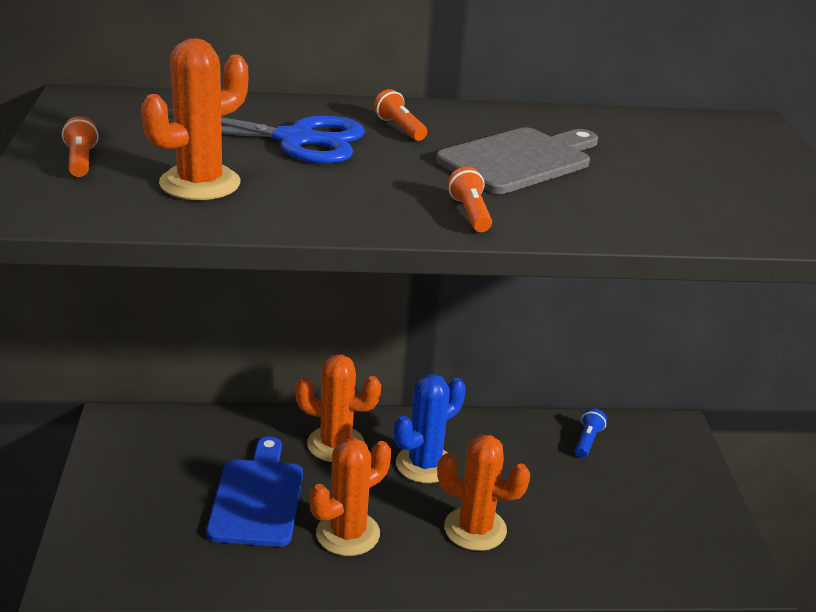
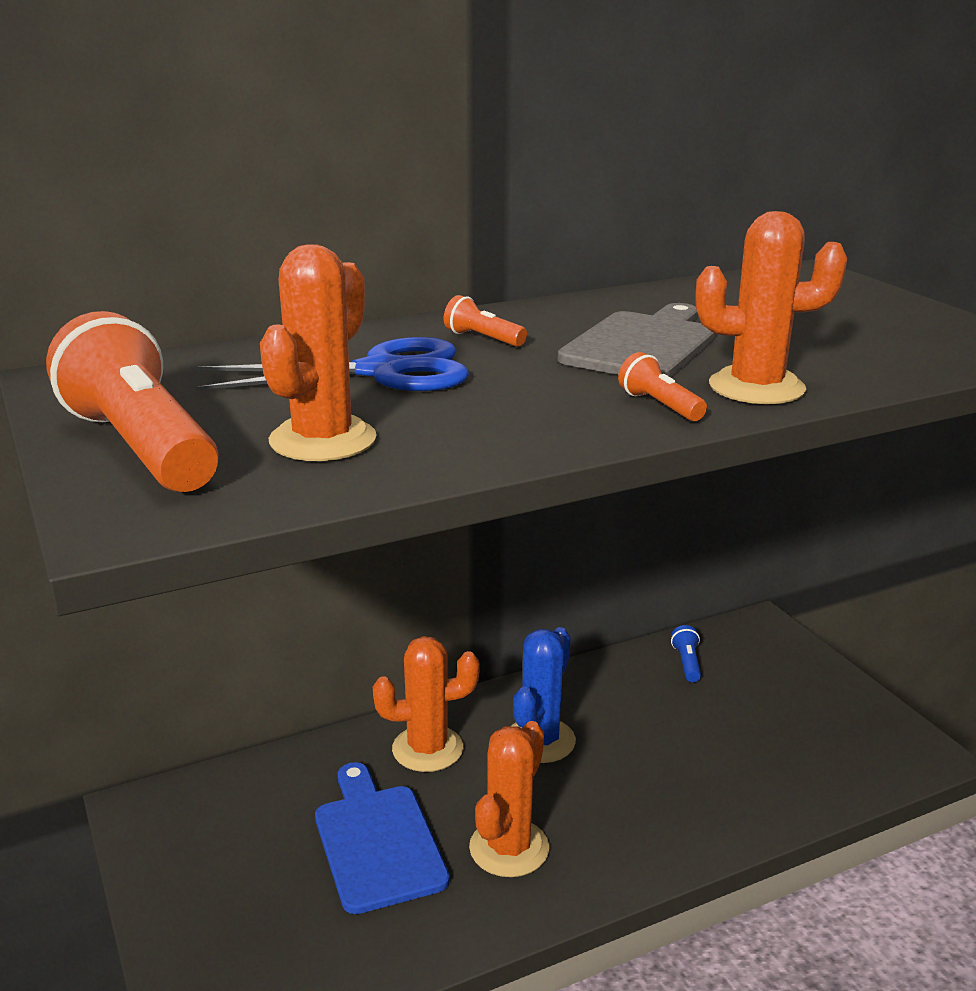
camera: 20 degrees left, 5 degrees down
(81, 161) = (141, 447): orange flashlight -> orange flashlight, size x2.33
(475, 529) = (641, 795): orange cactus -> orange cactus (756, 387)

